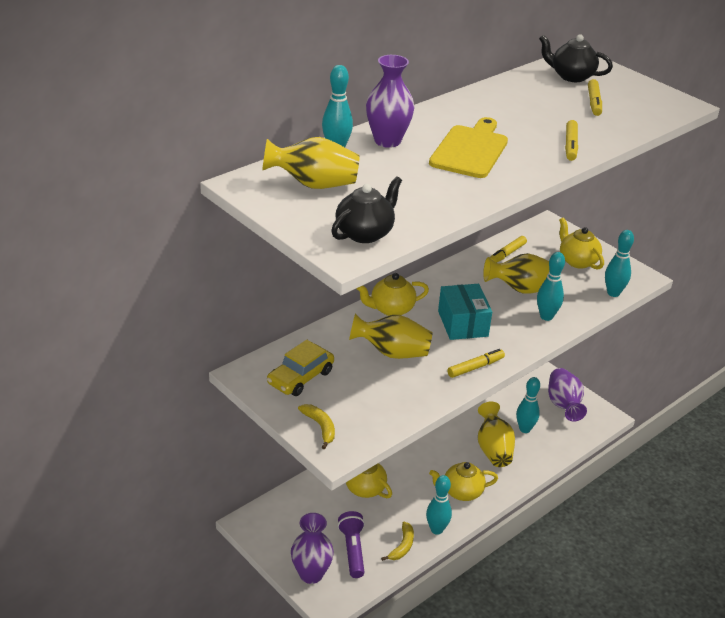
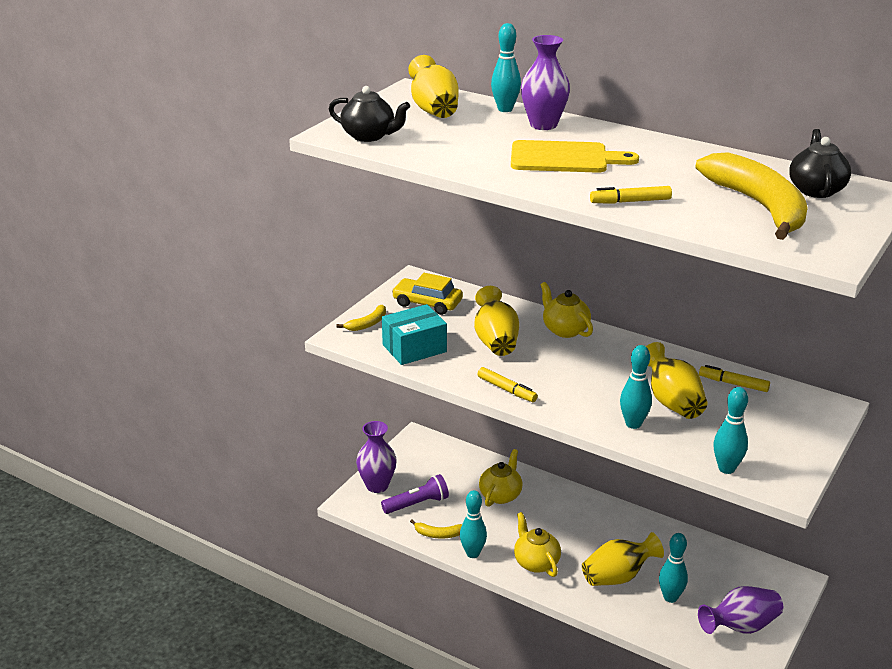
camera: 75 degrees right, 5 degrees down
(462, 323) = (575, 373): turquoise box -> turquoise box (414, 348)
(577, 261) = (771, 435): yellow teapot -> none
(594, 102) = (759, 206): yellow marker -> yellow banana

